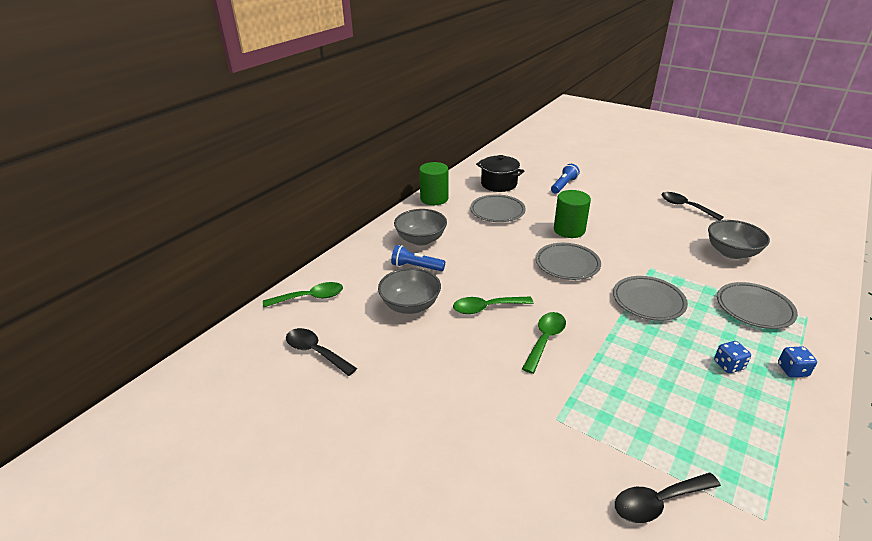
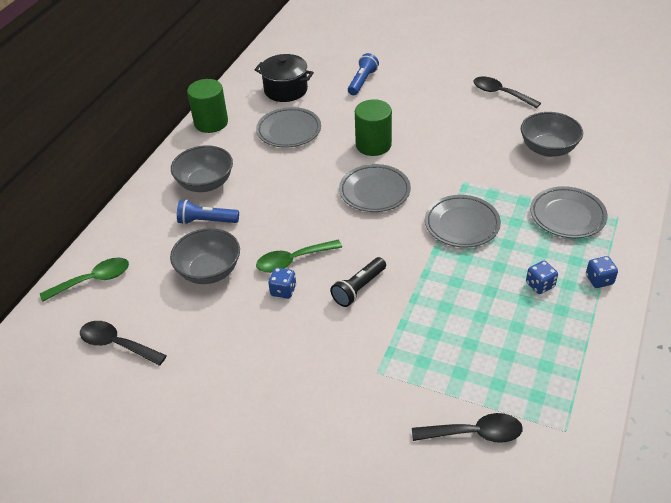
camera: 10 degrees left, 10 degrees up
(474, 331) = (283, 291): none -> blue dice
(545, 340) = (358, 288): green spoon -> black flashlight
(658, 502) = (474, 433): black spoon -> black spoon turned 150 degrees counterclockwise

